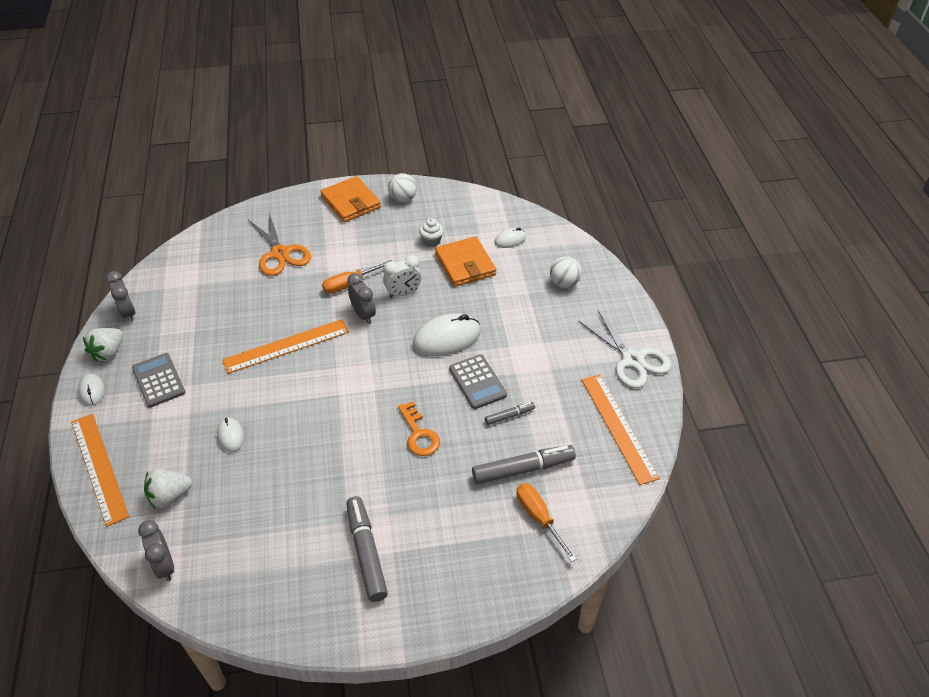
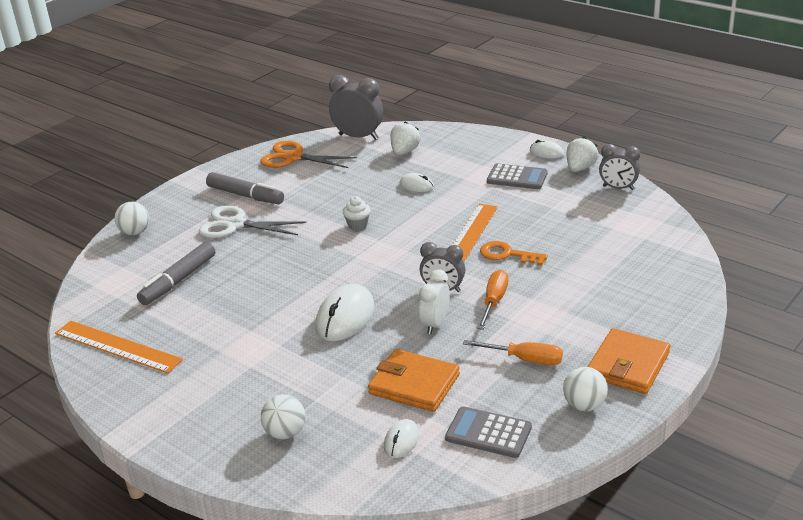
camera: 140 degrees right, 15 degrees down
(99, 467) = (468, 138): orange ruler -> none
(108, 352) = (580, 168): white strawberry -> white strawberry turned 45 degrees clockwise
(165, 565) = (358, 137): grey clock -> grey clock, size x1.52
(280, 253) = (597, 283): orange scissors -> orange scissors (293, 157)
(351, 202) = (628, 365): orange wallet -> orange wallet turned 75 degrees counterclockwise
(419, 434) = (285, 254): orange key -> orange key (507, 254)
(431, 241) = (482, 383): white cupcake -> white cupcake (357, 225)
(477, 382) = (277, 306): grey calculator -> grey calculator (488, 433)
(509, 416) = (223, 302): grey marker -> none
(509, 578) = (135, 232): none -> white ball
(539, 518) = (140, 265): orange screwdriver -> orange screwdriver (525, 359)
(632, 360) = (143, 404): white scissors -> white scissors (235, 225)

